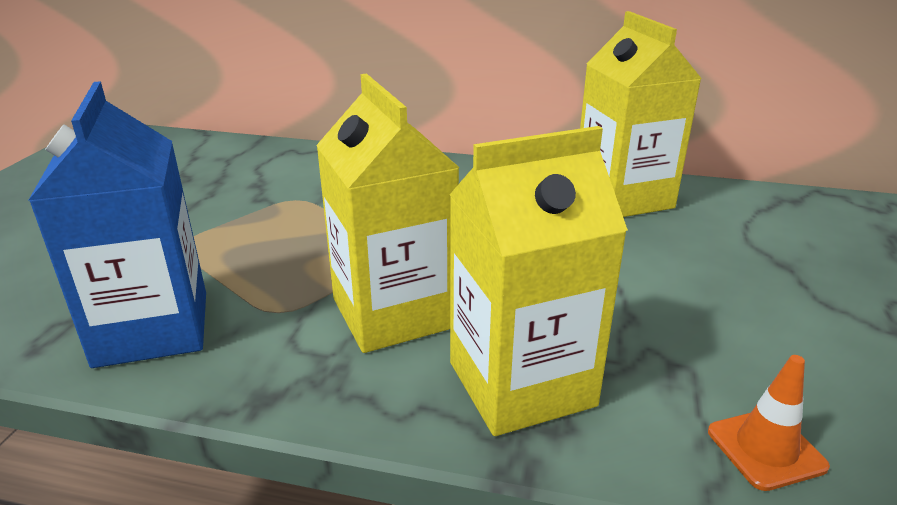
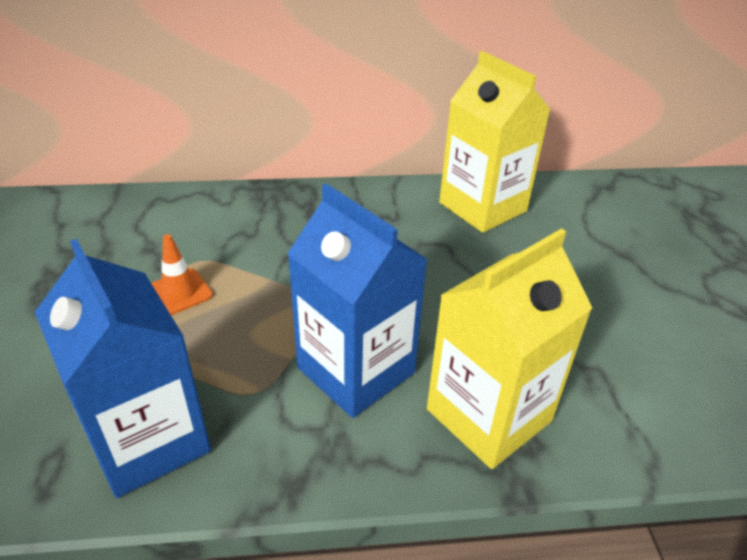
camera: 20 degrees left, 10 degrees up
(393, 313) = (356, 370): yellow carton -> blue carton
(766, 449) = (672, 426): orange traffic cone -> orange traffic cone (180, 292)

